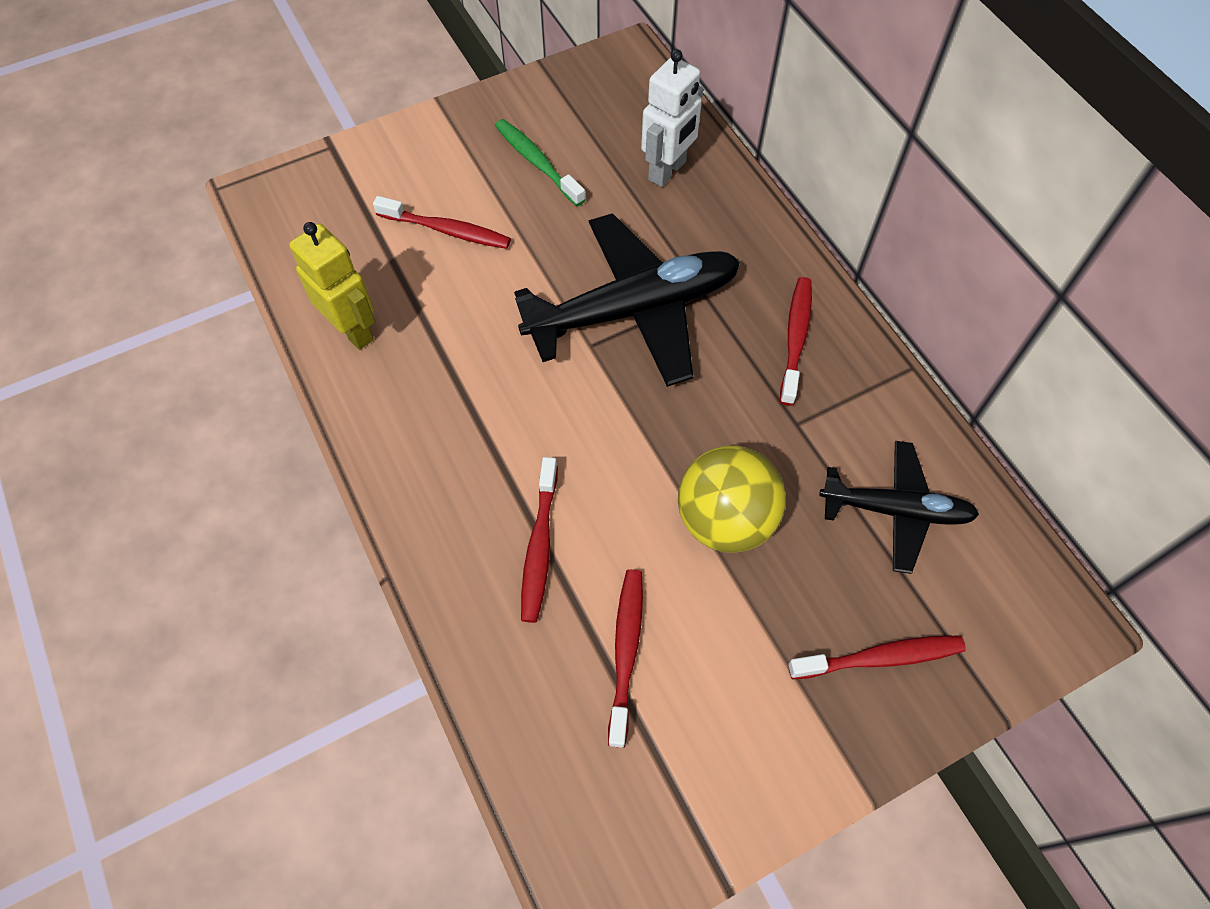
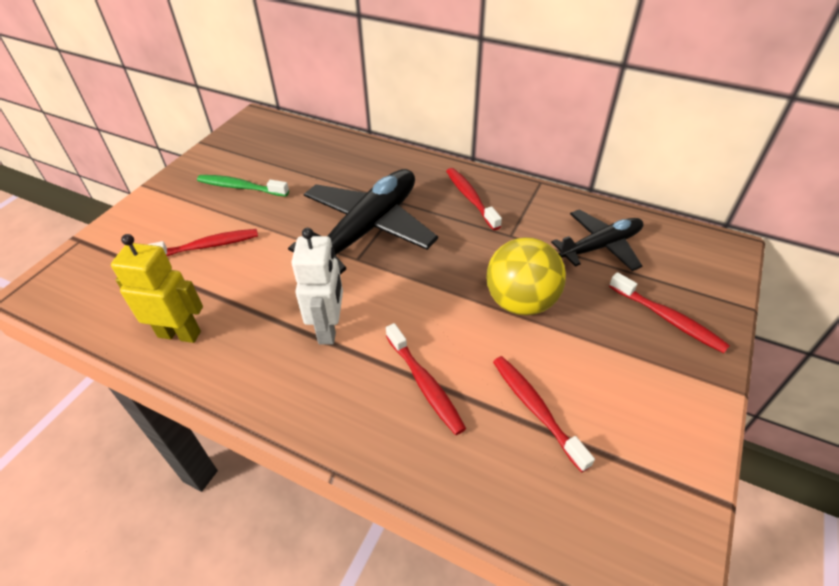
camera: 35 degrees left, 15 degrees down
(667, 171) = (326, 158): white robot -> white robot (329, 329)
(880, 658) = (668, 319): red toothbrush -> red toothbrush turned 90 degrees clockwise

